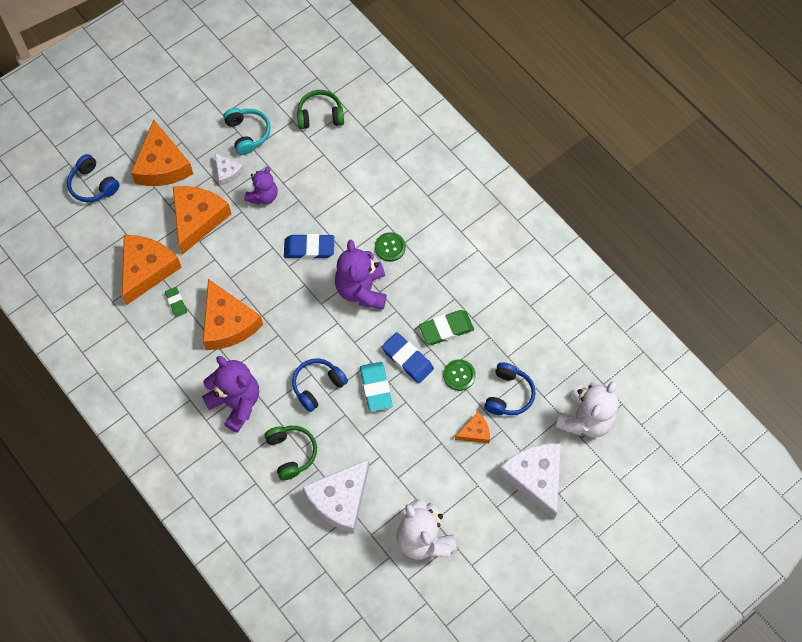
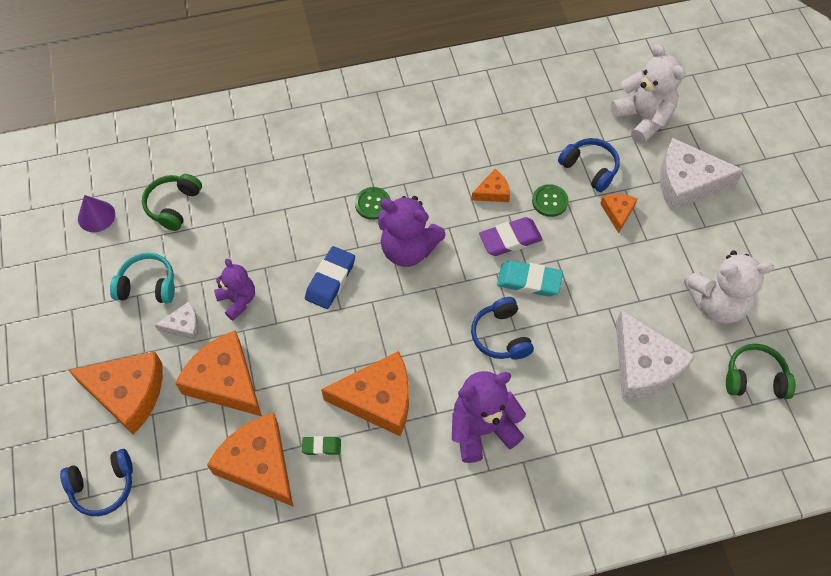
camera: 65 degrees left, 5 degrees down
(287, 72) = (96, 216): none -> purple cone
(291, 453) = (569, 393): green headphones -> green headphones (754, 378)
(407, 359) = (510, 239): blue eraser -> purple eraser
(446, 329) = (493, 192): green eraser -> orange cheese

